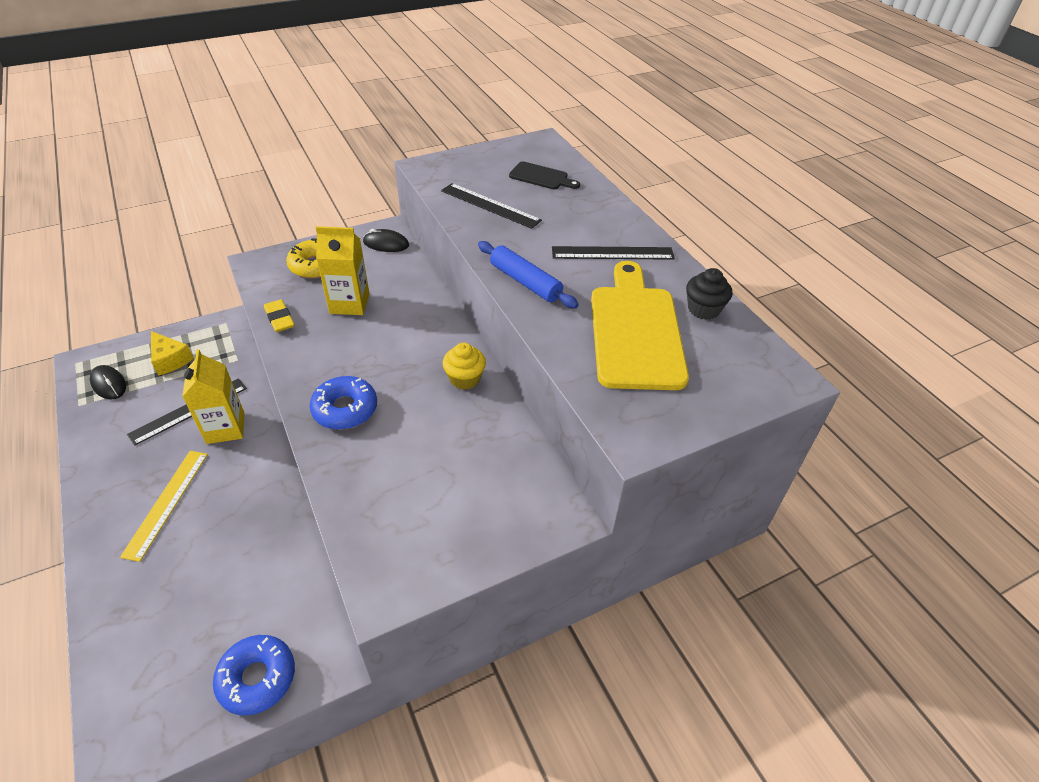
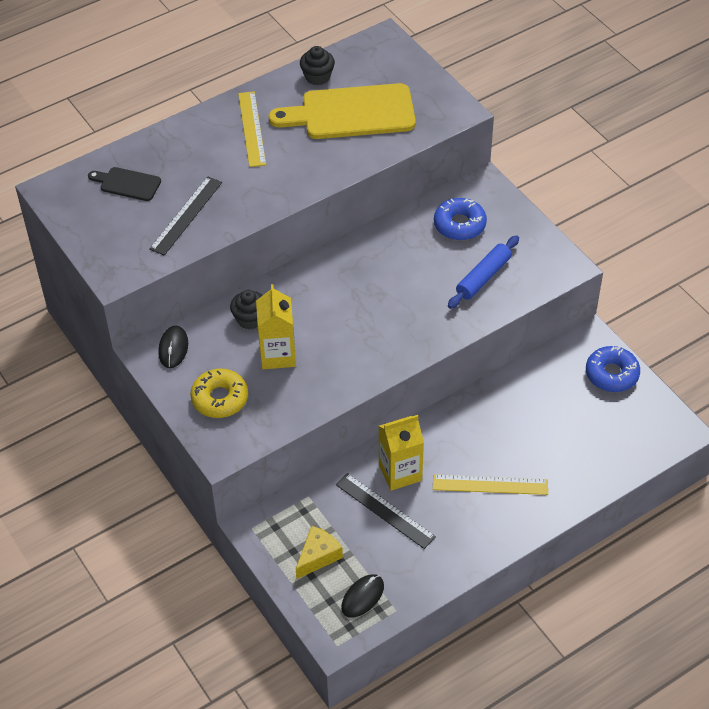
camera: 95 degrees left, 5 degrees up
(279, 318) = (309, 403): yellow eraser -> none
(345, 409) = (414, 324): blue donut -> blue donut (459, 225)
(402, 290) = (250, 319): none -> black cupcake
(465, 379) = (363, 255): yellow cupcake -> none
(525, 282) = (303, 179): blue rolling pin -> blue rolling pin (483, 277)
(541, 177) = (127, 184): black cutting board -> black cutting board turned 90 degrees counterclockwise
(612, 253) = (252, 128): black ruler -> yellow ruler

